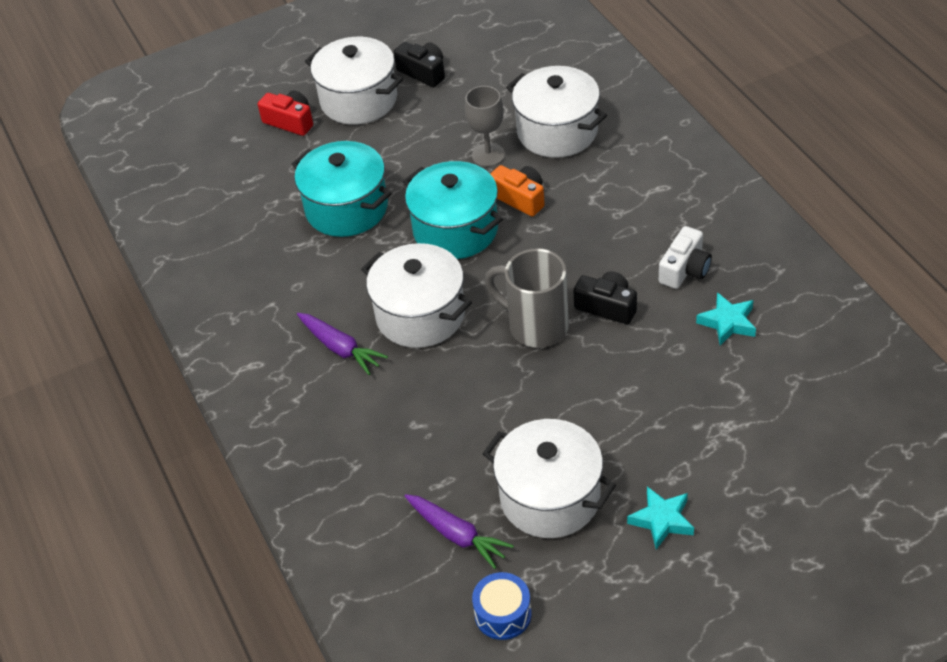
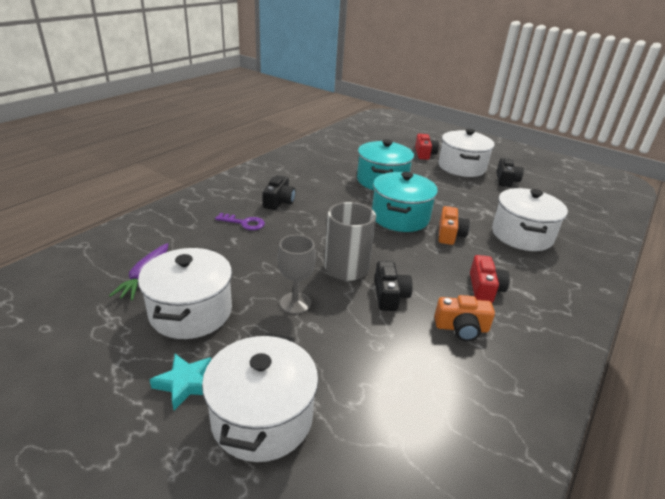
camera: 55 degrees right, 15 degrees down
(340, 348) = (279, 201): purple carrot -> black camera
(379, 403) = (244, 223): none -> purple key
(420, 315) = (322, 221): white pot -> white pot (262, 417)
(488, 155) = (471, 215): grey goblet -> grey goblet (295, 303)
(503, 614) = (74, 315): blue drum -> none
(635, 219) = (484, 288): none -> red camera
(685, 269) = (461, 328): white camera -> orange camera
(728, 322) = (427, 370): turquoise star -> none

